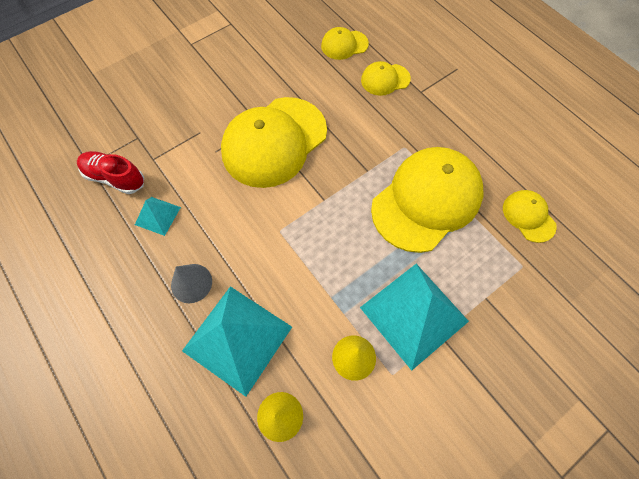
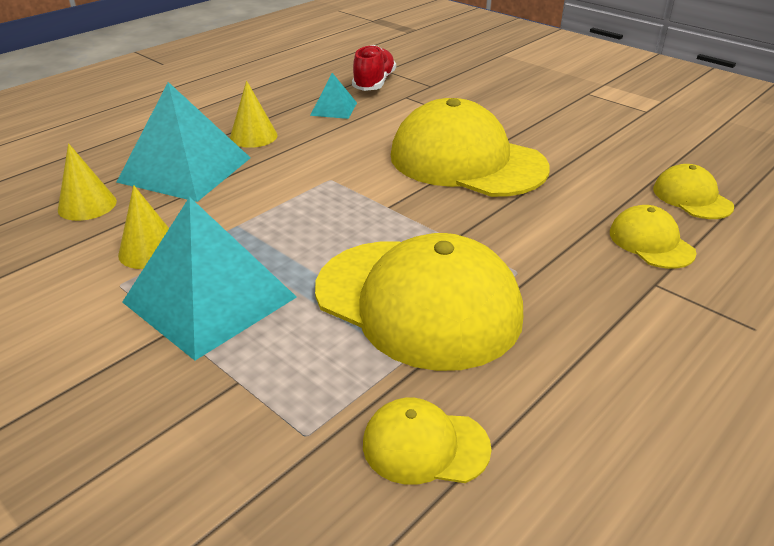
camera: 80 degrees right, 30 degrees down
(191, 283) = (253, 136): grey cone -> yellow cone
(528, 216) = (425, 446): yellow cap -> yellow cap turned 135 degrees counterclockwise

